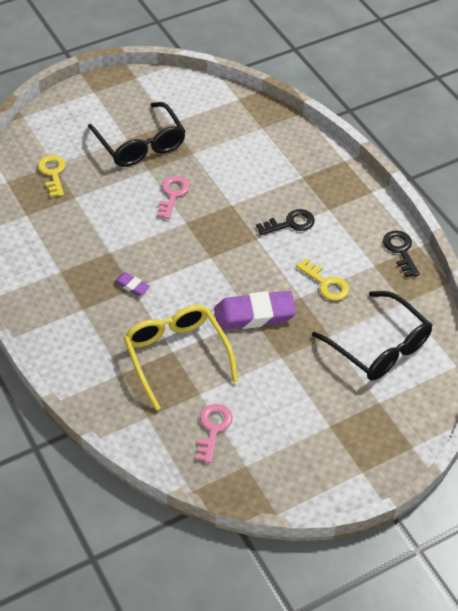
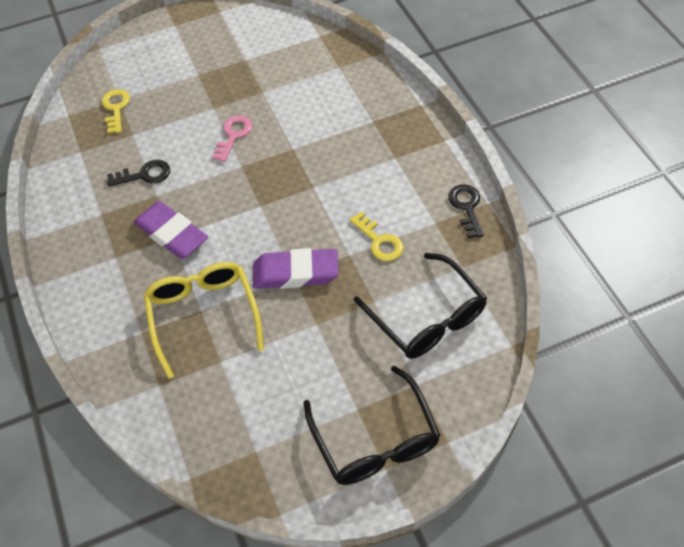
camera: 10 degrees right, 5 degrees up
(132, 286) = (171, 234): purple eraser -> purple eraser, size x2.14
(140, 144) = (210, 81): black glasses -> black glasses (375, 440)
(213, 428) = (227, 404): pink key -> none
(290, 223) = (351, 172): black key -> black key (144, 175)

